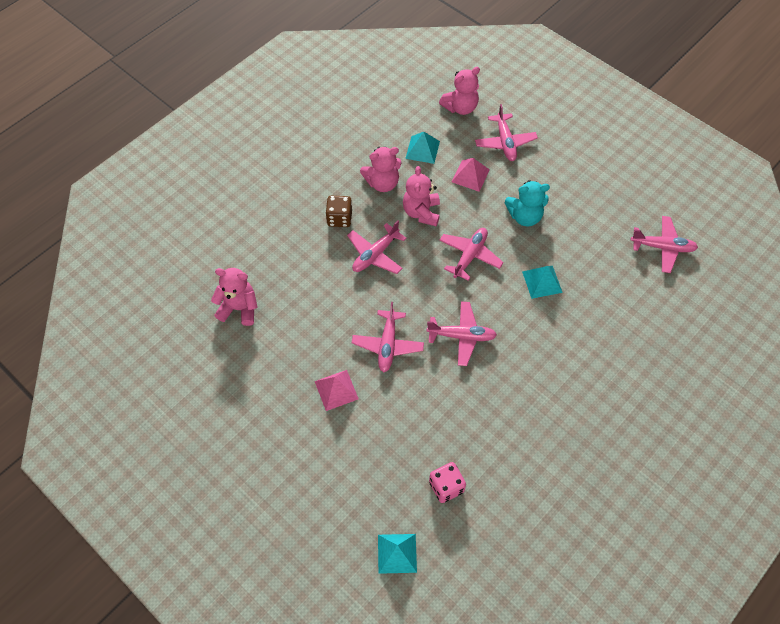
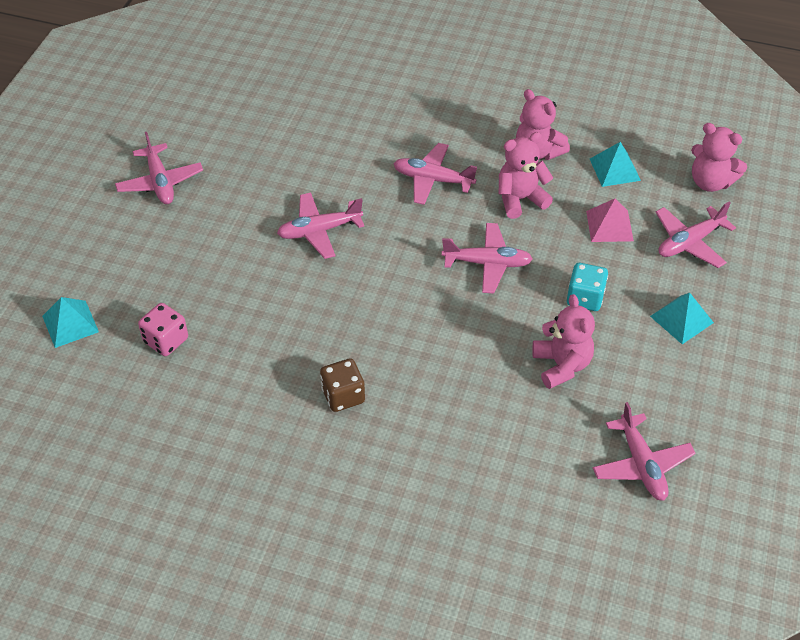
camera: 65 degrees right, 10 degrees down
(239, 308) = (296, 100): pink teddy bear -> pink teddy bear (561, 365)
(336, 390) = (239, 208): pink pyramid -> none
(339, 218) = (462, 134): brown dice -> brown dice (343, 396)
(462, 336) = (368, 292): pink plane -> pink plane (160, 182)
(524, 216) = (585, 298): turquoise teddy bear -> turquoise dice
(542, 281) = (495, 346): turquoise pyramid -> turquoise pyramid (681, 319)

